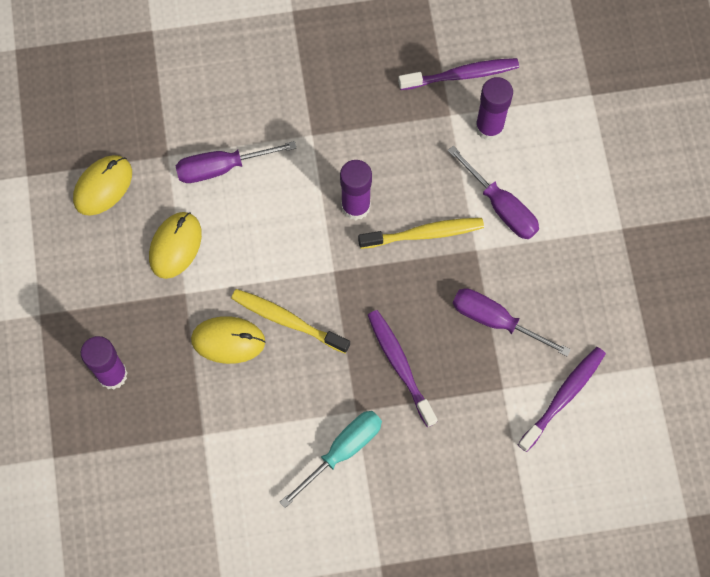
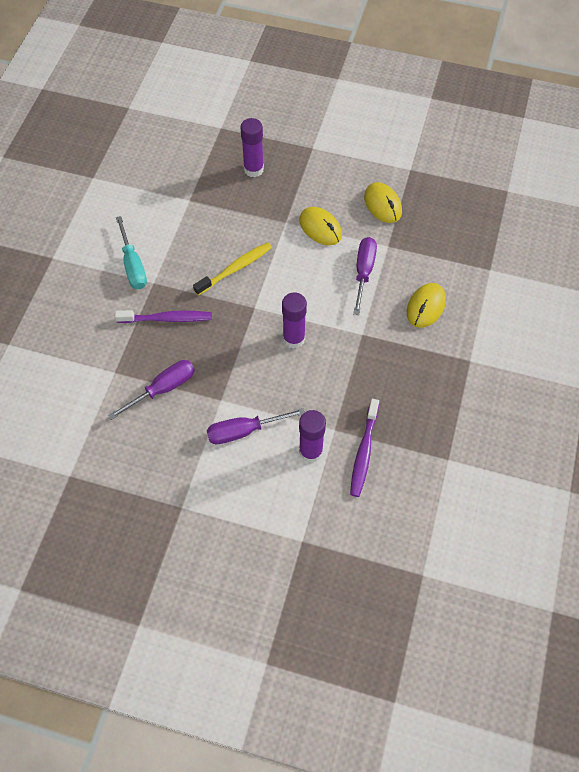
camera: 115 degrees right, 10 degrees down
(228, 340) = (240, 233): yellow mouse -> yellow mouse (425, 307)
(424, 234) = (250, 372): yellow toothbrush -> none
(563, 397) = (85, 406): purple toothbrush -> none

